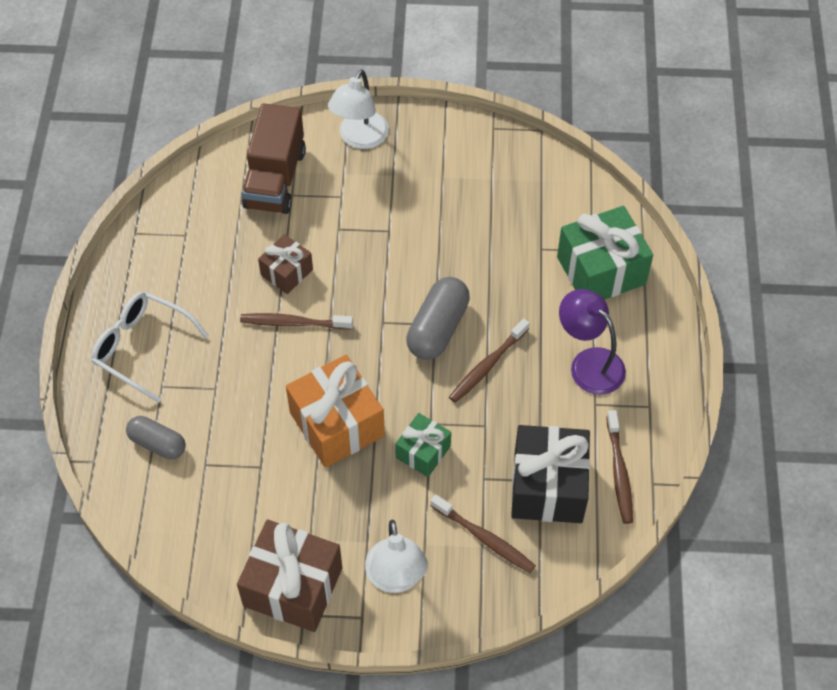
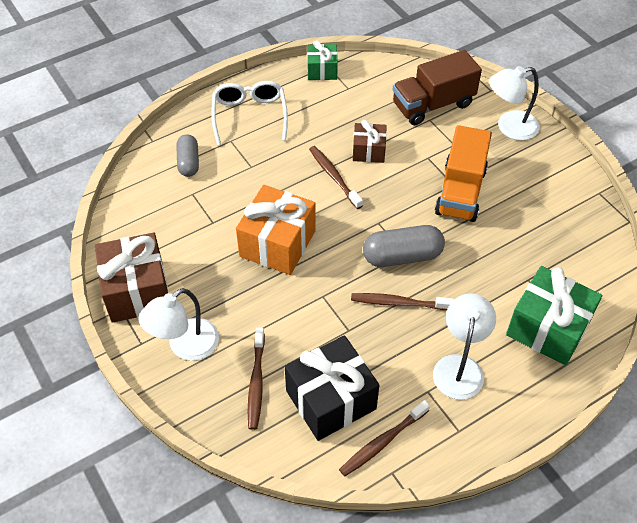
camera: 55 degrees right, 5 degrees down
(402, 231) = (460, 192): none -> orange truck
(423, 452) = (296, 305): green gift -> green gift (322, 70)
(589, 363) = (459, 367): purple lamp -> white lamp

